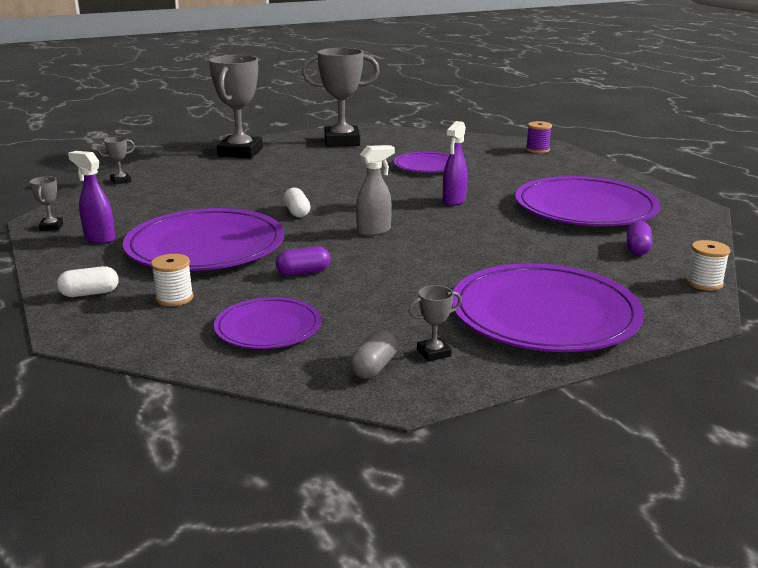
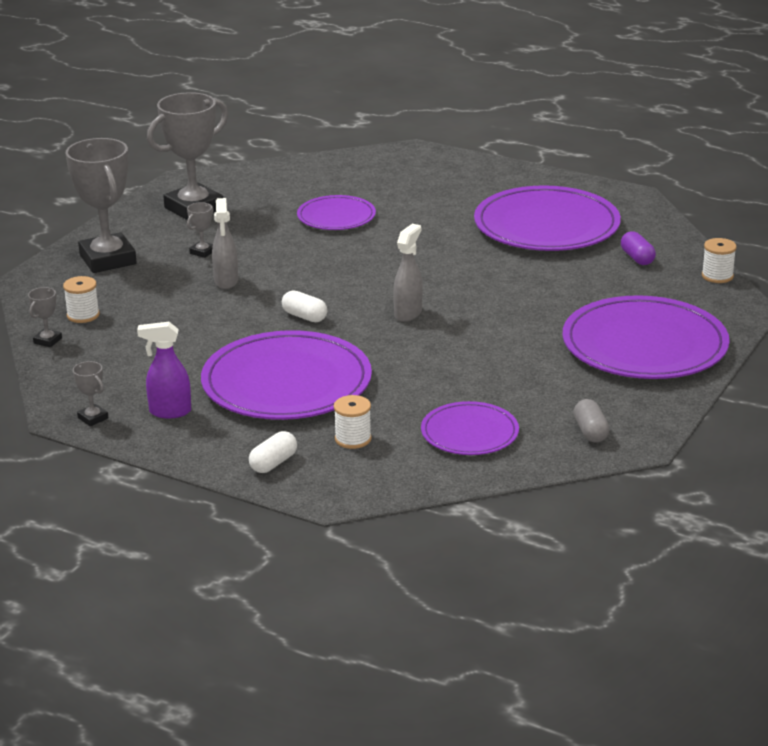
camera: 35 degrees left, 5 degrees up
(167, 174) = (83, 315): none -> white spool
(286, 180) = (226, 281): none -> grey spray bottle
(303, 272) = (416, 376): purple capsule -> none
(433, 353) = (613, 405): grey trophy -> grey trophy (202, 252)
(454, 201) = (426, 255): purple spray bottle -> none
(537, 150) = (412, 160): purple spool -> none

